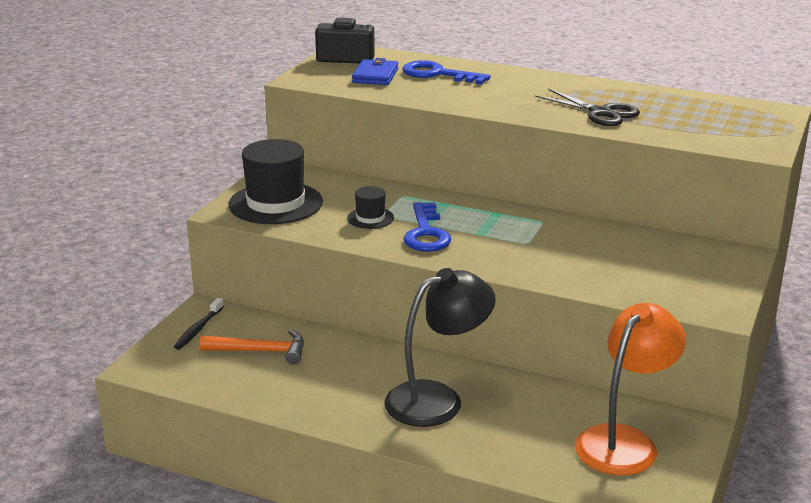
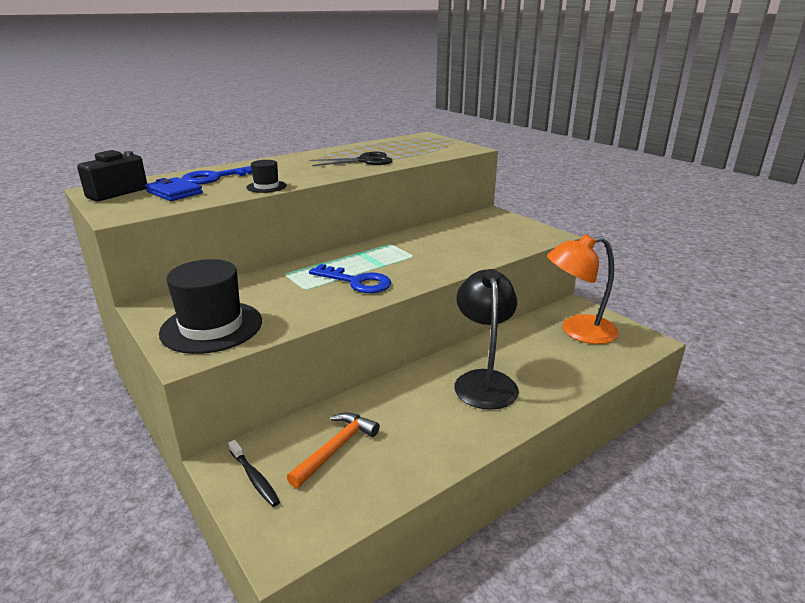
camera: 60 degrees left, 0 degrees up
(370, 218) = (303, 295): black hat -> black hat (266, 186)
(624, 441) = (577, 331): orange lamp -> orange lamp turned 75 degrees counterclockwise

